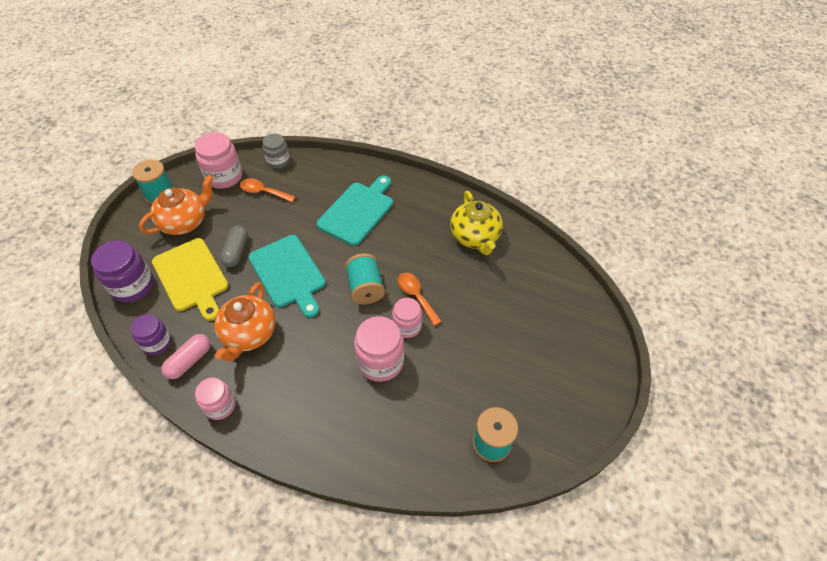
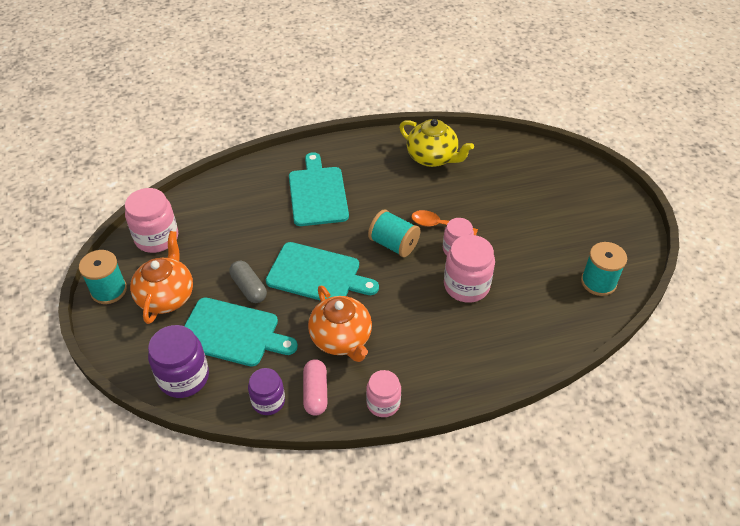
camera: 40 degrees left, 5 degrees down
(191, 277) = (232, 333): yellow cutting board -> turquoise cutting board
(263, 192) = (213, 228): orange spoon -> none
(278, 161) = (195, 196): grey jar -> none

